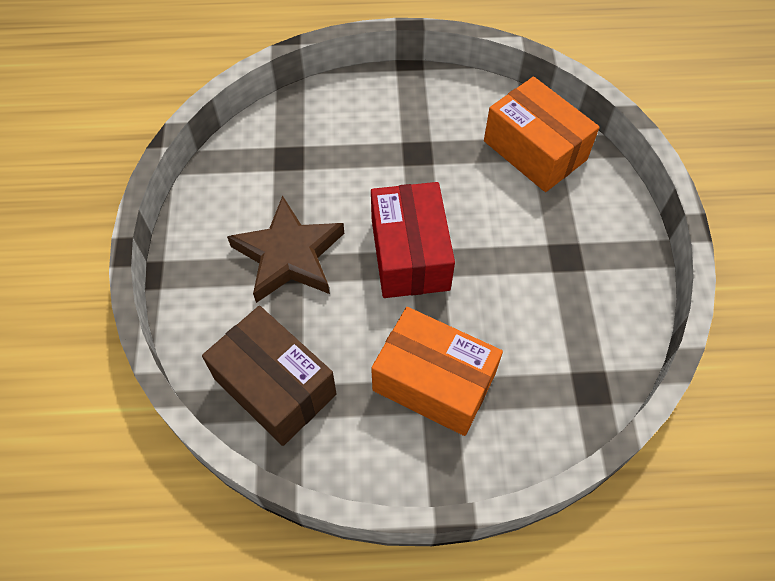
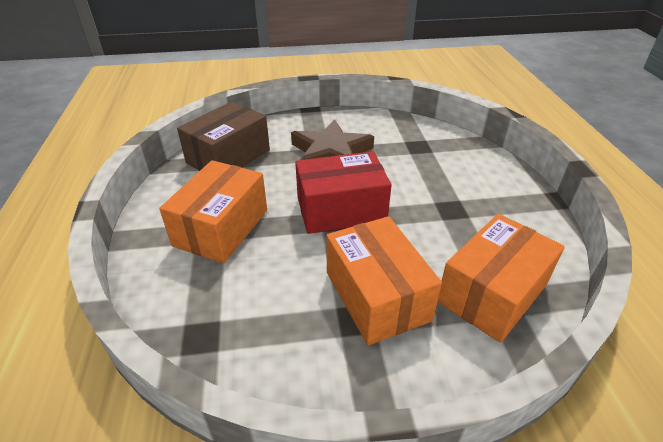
camera: 85 degrees right, 20 degrees down
(539, 237) = (376, 296): none -> orange box

